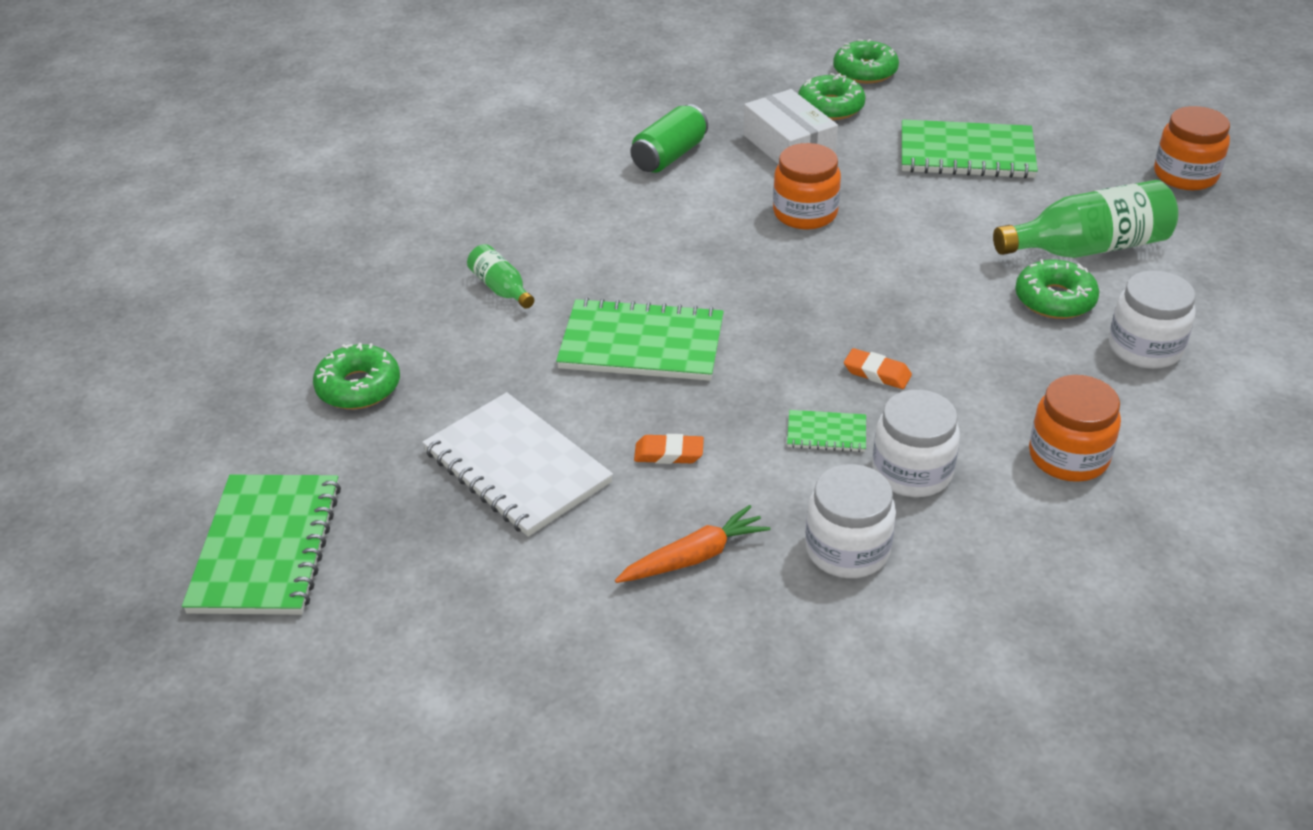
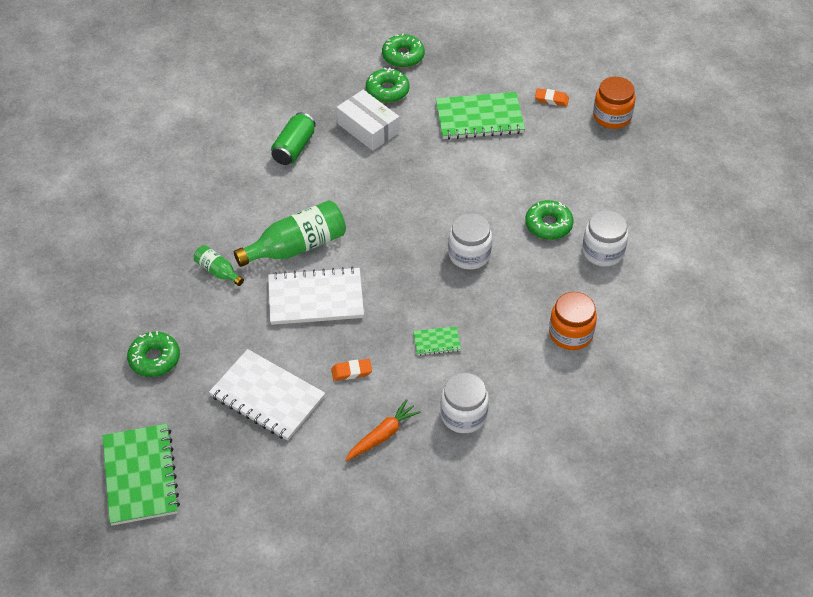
camera: 15 degrees left, 10 degrees up
(641, 344) = (315, 298): green notebook -> white notebook
(805, 213) = (390, 182): orange jar -> none
(877, 373) = (457, 295): orange eraser -> orange eraser (551, 99)
(912, 472) = (488, 359): white jar -> white jar (469, 254)
(1088, 248) = (562, 183): green bottle -> green bottle (297, 247)

